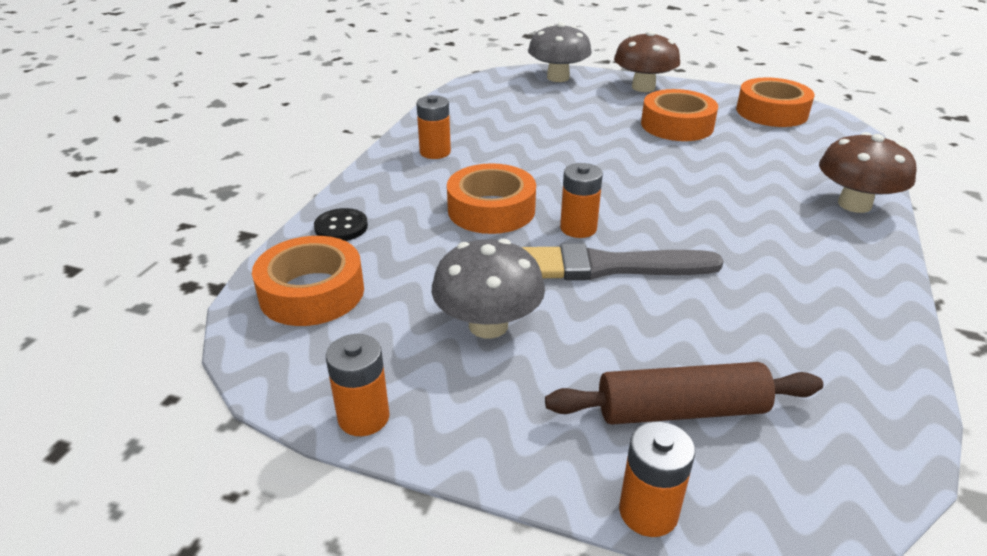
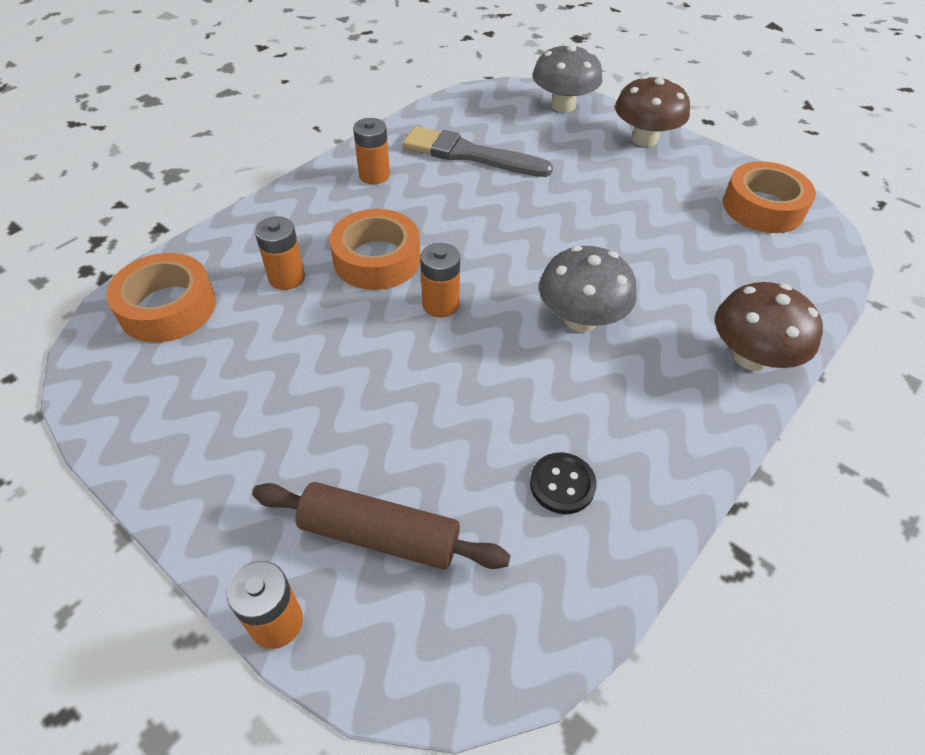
camera: 20 degrees right, 15 degrees up
(341, 227) = (235, 242): black button -> black button (562, 484)
(363, 417) = (126, 447): orange battery -> orange battery (286, 278)
(488, 325) = (283, 388): grey mushroom -> grey mushroom (580, 319)
(609, 266) = (435, 358): grey brush -> grey brush (470, 154)
(677, 125) = (640, 200): orange tape -> none

